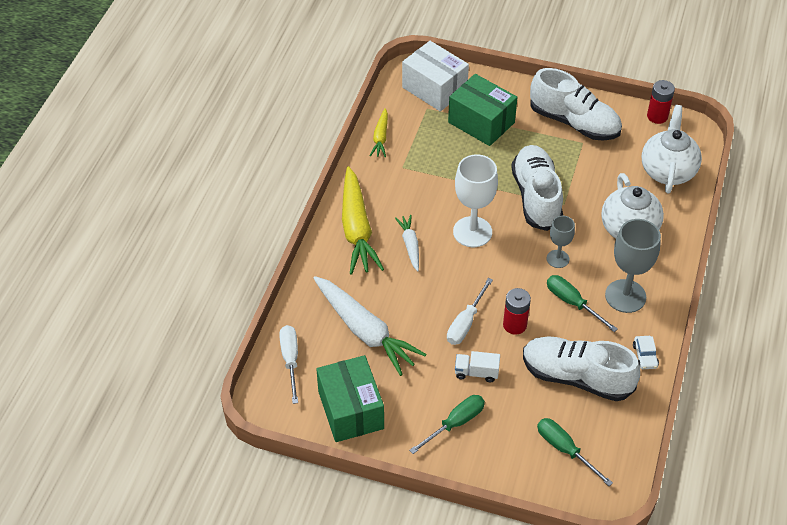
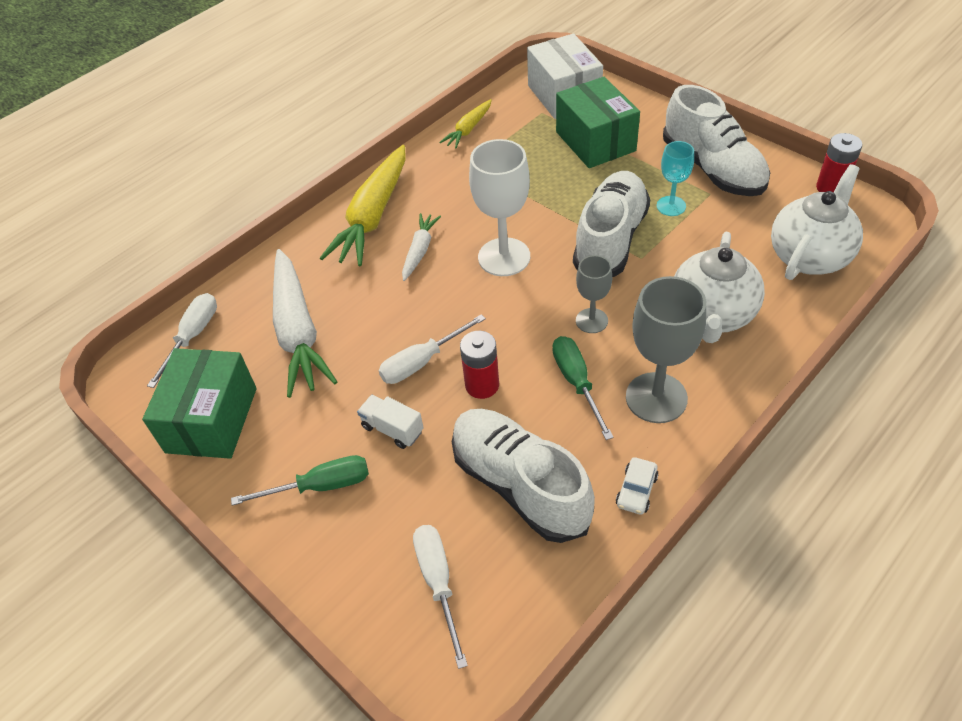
camera: 30 degrees right, 0 degrees up
(562, 160) = (671, 206): none -> turquoise goblet
(565, 450) = (438, 583): green screwdriver -> white screwdriver

